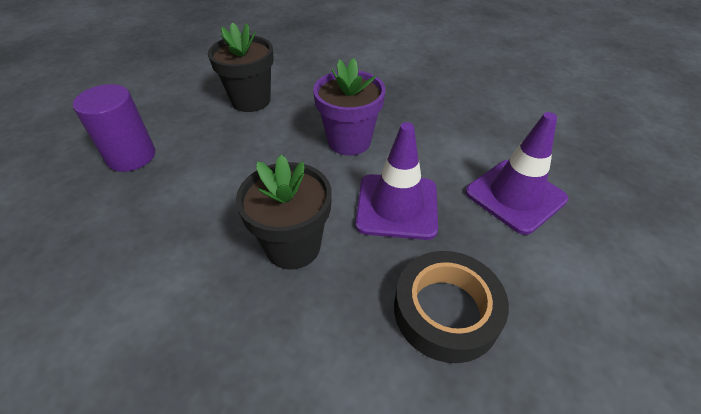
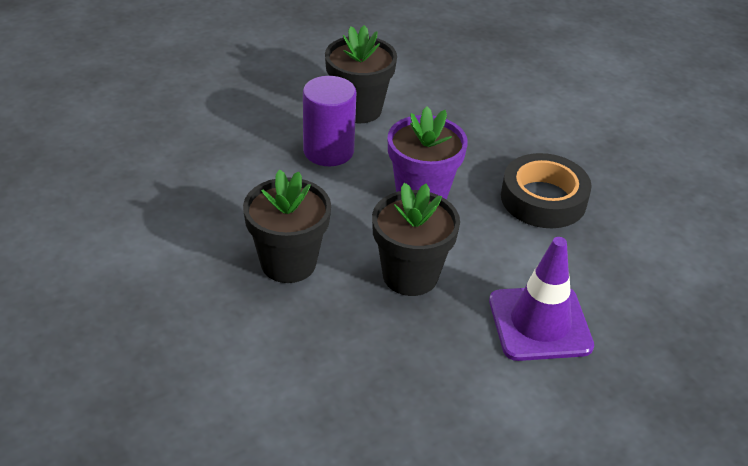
camera: 30 degrees right, 5 degrees down
(131, 156) = (210, 121): purple cylinder -> purple cylinder (328, 151)
(397, 206) = (410, 275): purple traffic cone -> black flower pot
(446, 311) = (371, 373): black tape -> black tape (543, 199)

